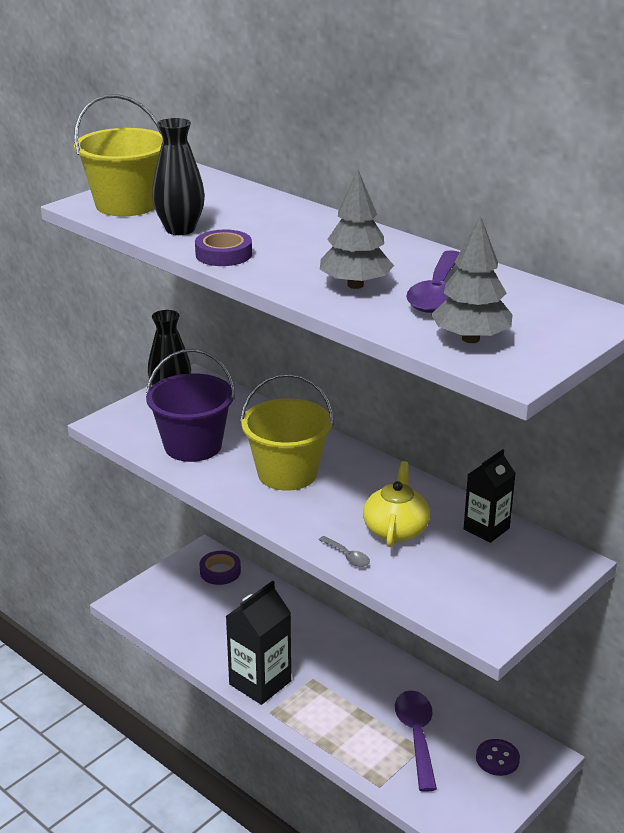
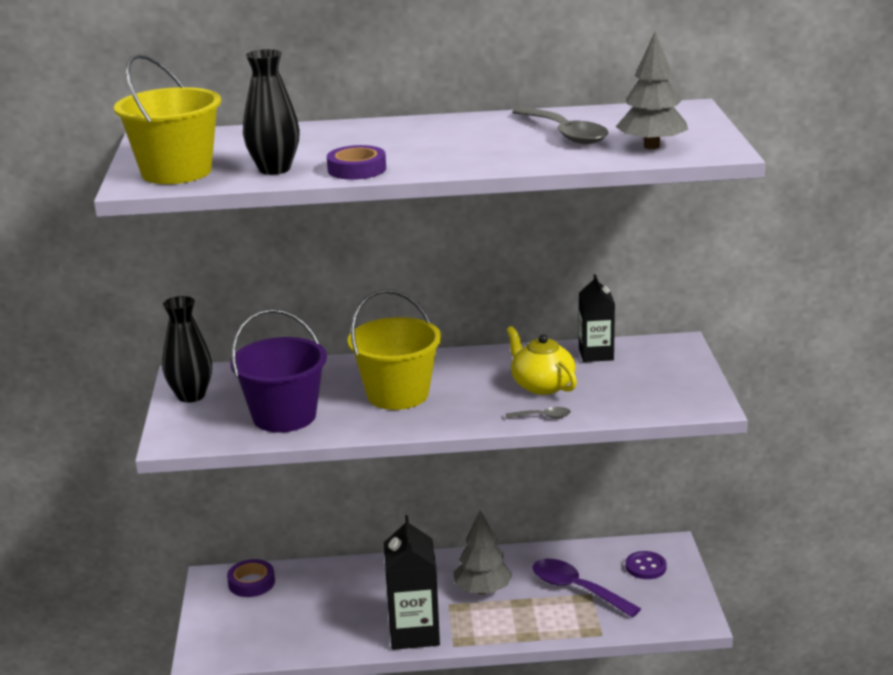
camera: 45 degrees left, 5 degrees down
(355, 285) = (502, 150): grey tree -> grey tree (482, 590)
(436, 293) = (565, 134): purple spoon -> grey spoon

